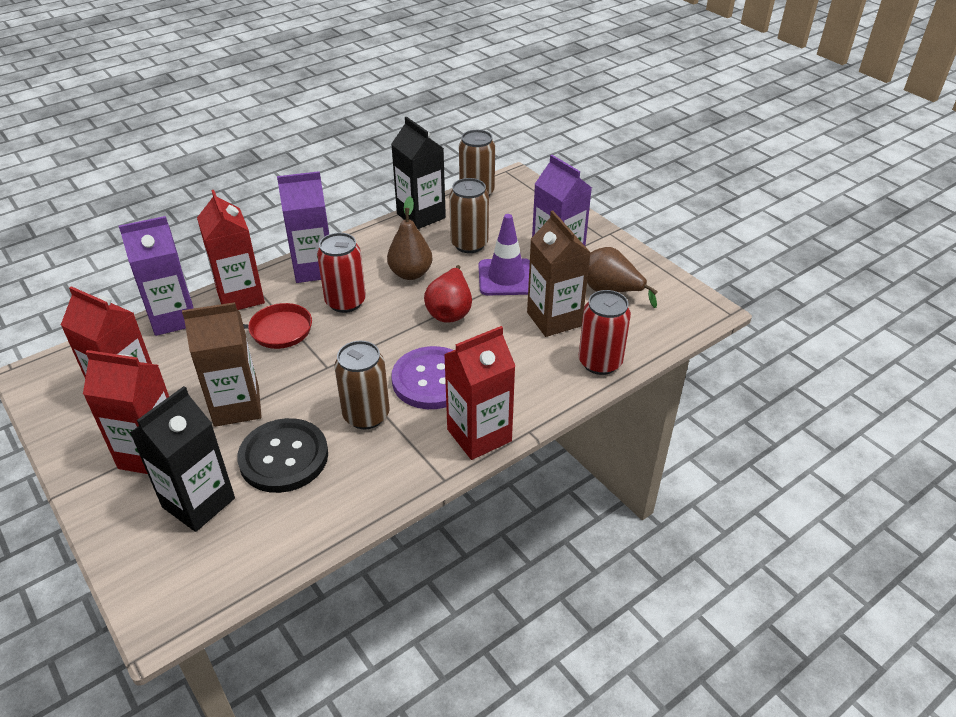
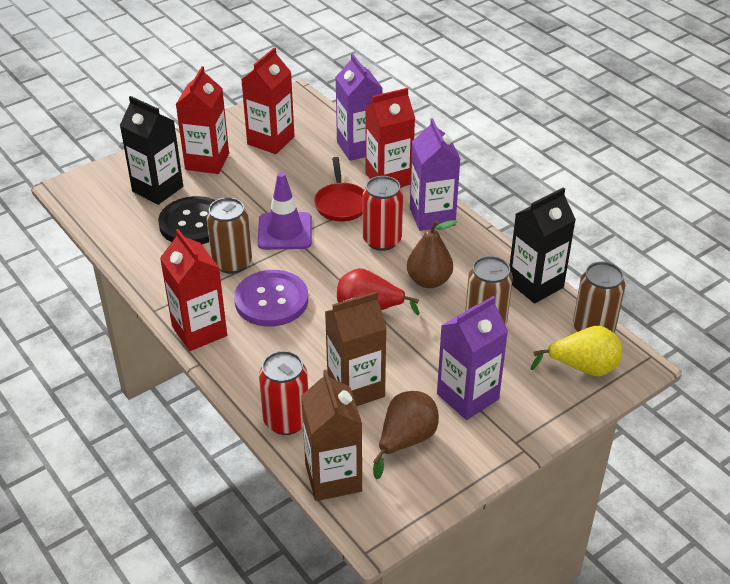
camera: 90 degrees right, 0 degrees up
(236, 406) = (251, 194): brown carton -> brown carton (333, 477)
(506, 277) = (426, 352): purple traffic cone -> purple traffic cone (285, 231)
(520, 201) = (582, 368): none -> yellow pear

